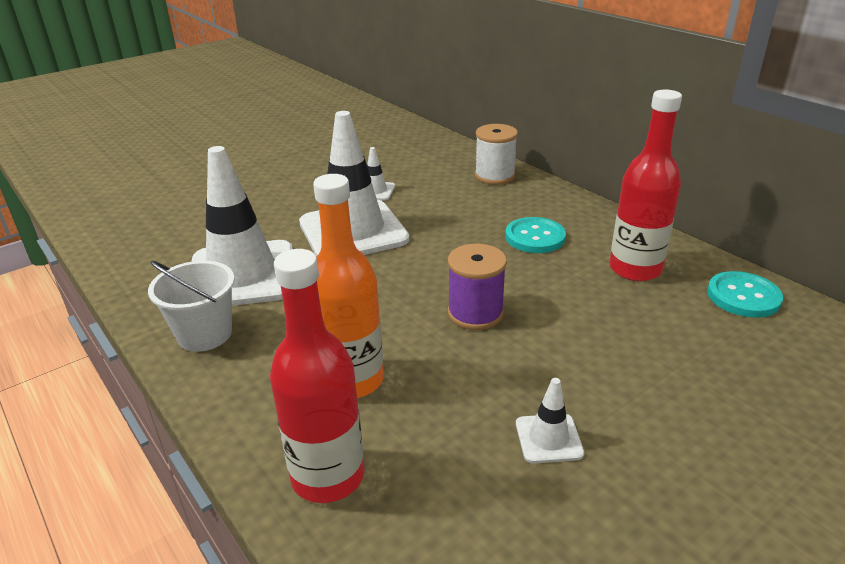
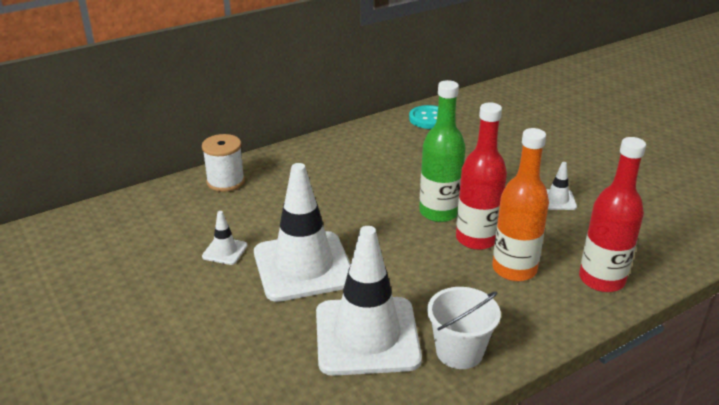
camera: 85 degrees left, 0 degrees up
(475, 313) = (439, 212): purple spool -> green bottle
(535, 237) = (341, 176): turquoise button -> none
(635, 269) = (394, 145): red bottle -> red bottle (476, 239)

